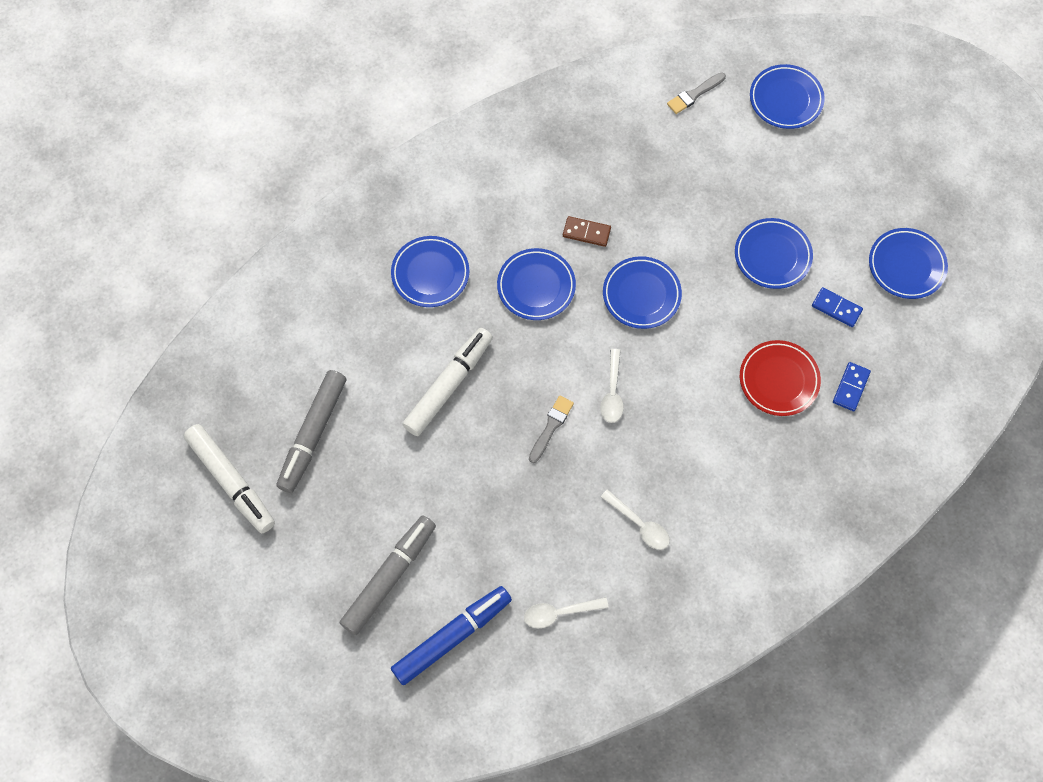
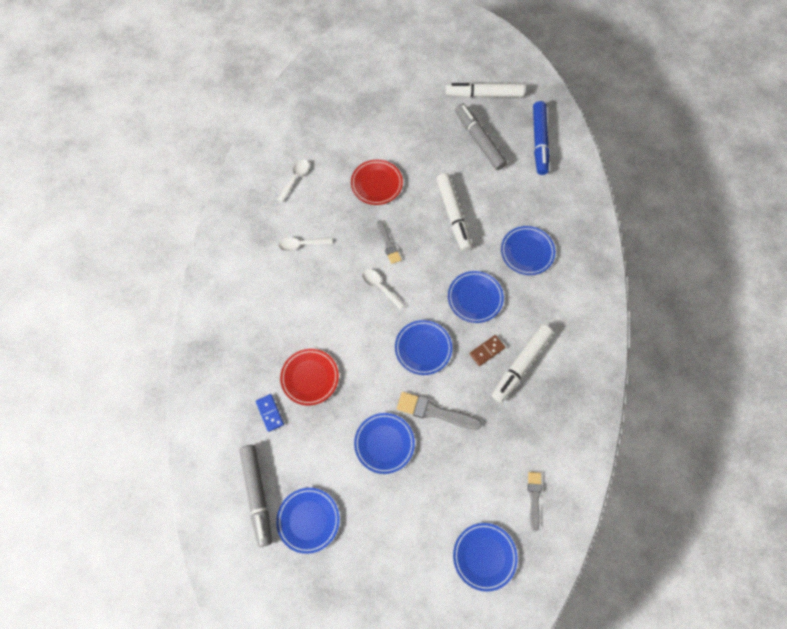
camera: 130 degrees right, 0 degrees up
(389, 577) = (378, 124): grey marker -> grey marker (257, 495)
(451, 637) = (328, 129): blue marker -> blue marker (539, 141)
(481, 506) = (376, 184): none -> red plate
(572, 191) = (521, 365): none -> white marker
(697, 234) = (434, 411): none -> grey brush
(836, 308) = (320, 450): blue domino -> none

